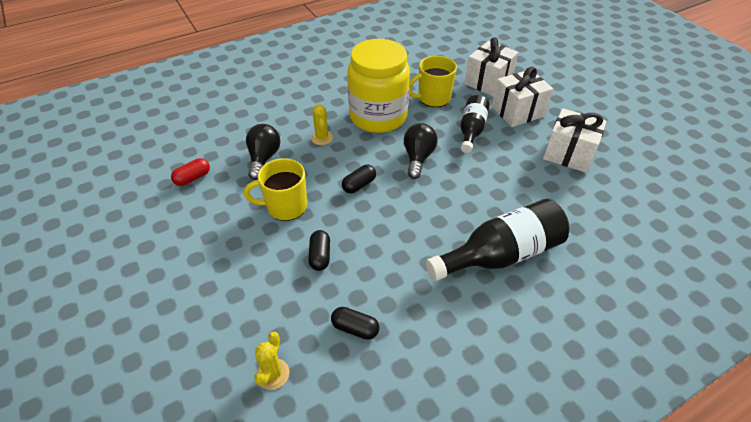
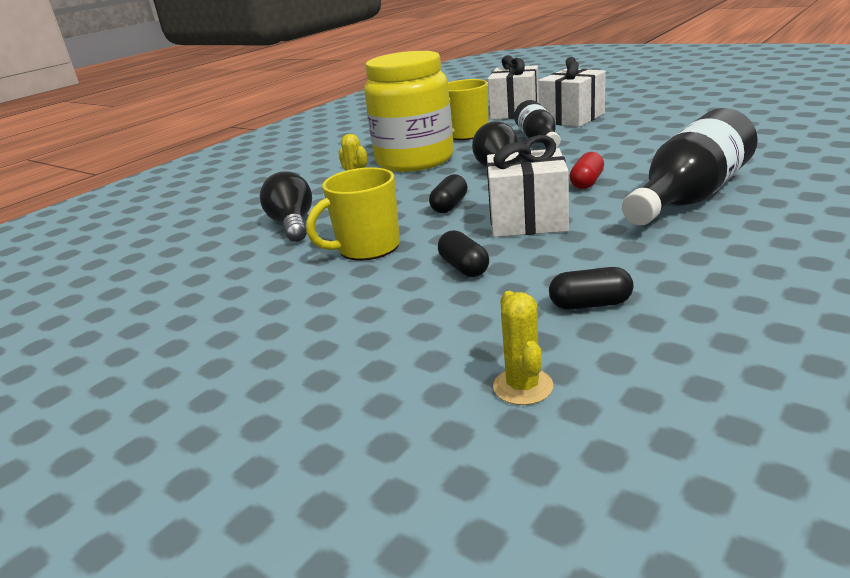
camera: 20 degrees left, 20 degrees down
(193, 178) = (197, 268): red capsule -> red capsule (587, 182)
(568, 154) = (662, 124): white gift -> white gift (527, 221)

